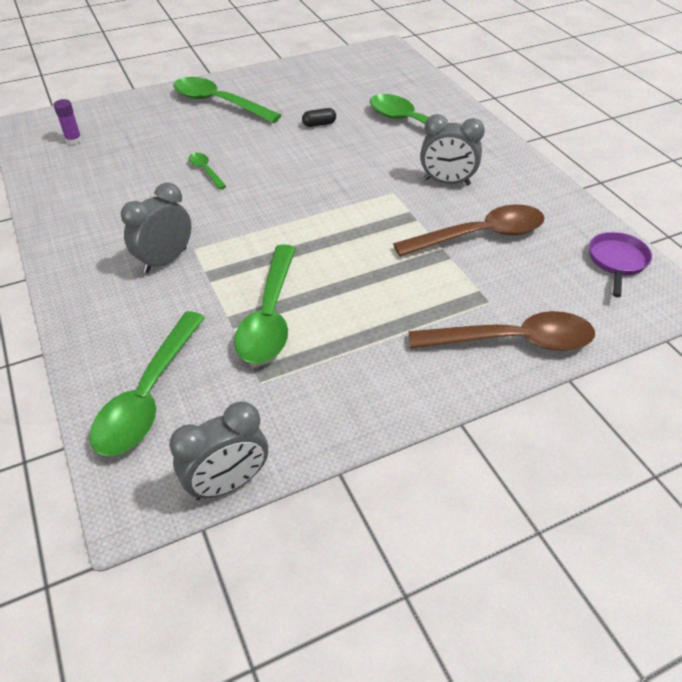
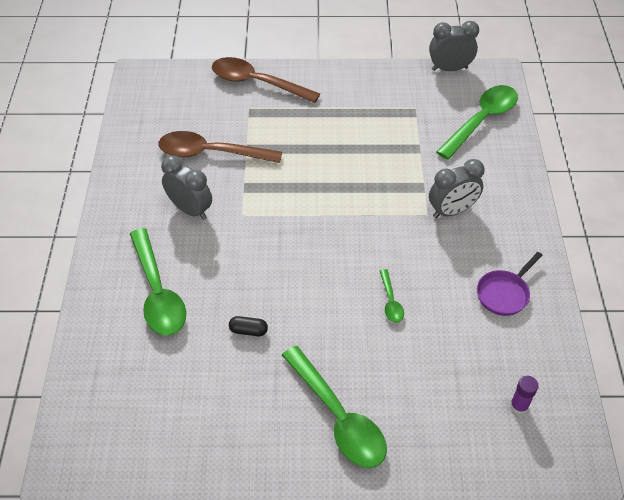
camera: 155 degrees left, 5 degrees up
(270, 315) = (392, 144): green spoon -> none
(617, 261) = (143, 105): purple pan -> purple pan (504, 293)

